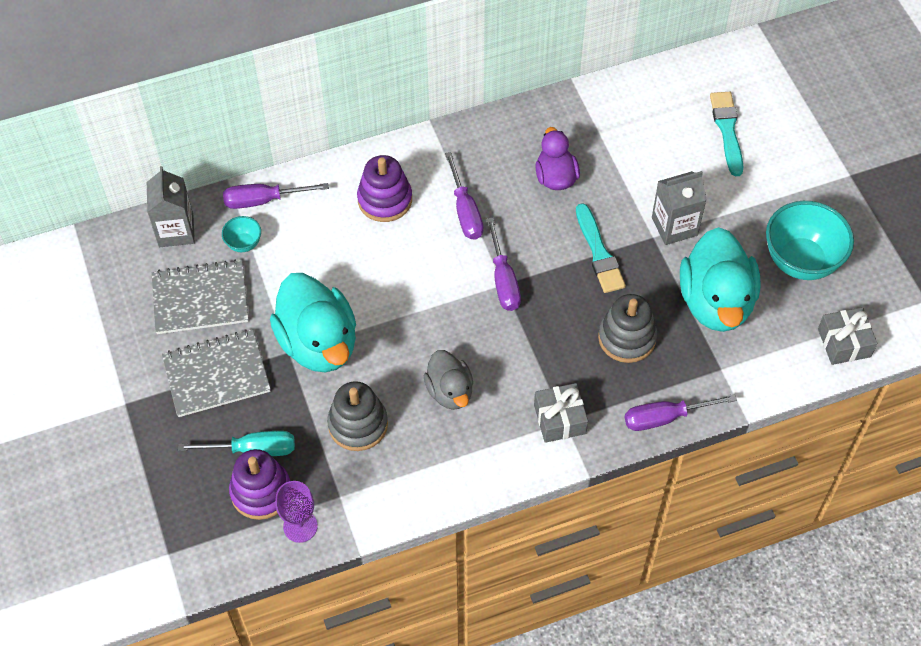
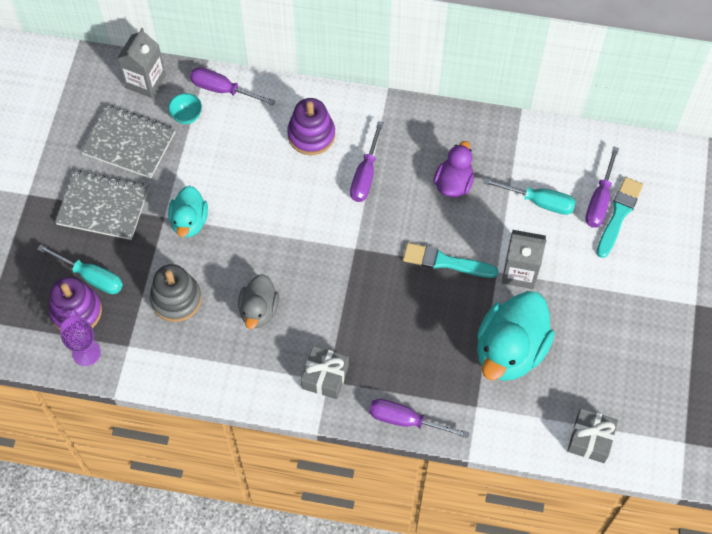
camera: 30 degrees right, 5 degrees up
(318, 343) = (189, 221): turquoise duck -> turquoise duck, size x0.58
(503, 280) = (357, 245): purple screwdriver -> purple screwdriver (599, 200)
(599, 253) = (445, 262): turquoise brush -> turquoise brush turned 90 degrees clockwise
(627, 338) = (420, 341): grey stacking toy -> none
(647, 154) = (539, 202): none -> turquoise screwdriver
(801, 261) = (603, 354): turquoise bowl -> none

